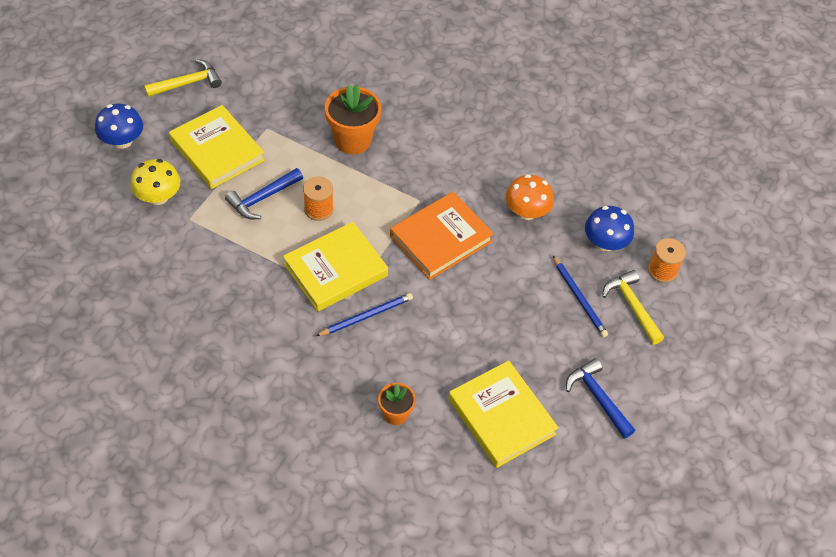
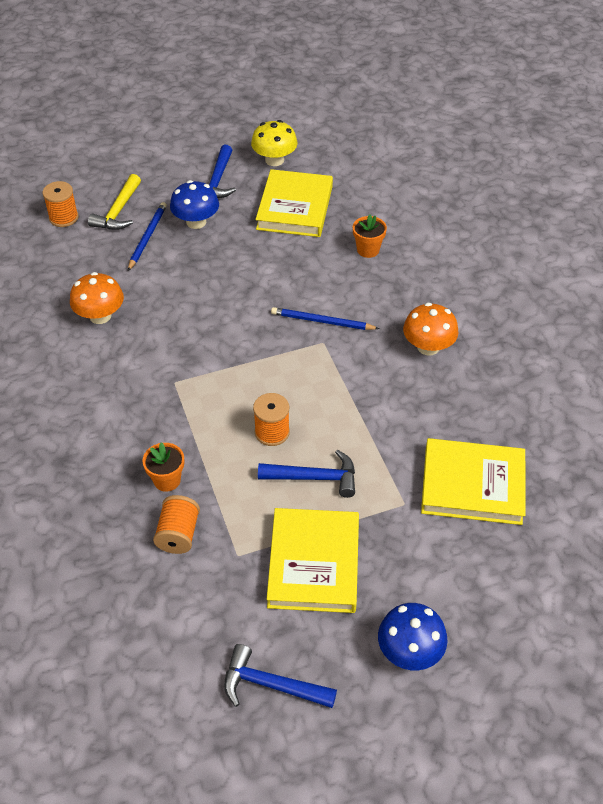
camera: 135 degrees left, 5 degrees down
(158, 197) = (418, 549): yellow mushroom -> yellow mushroom (274, 160)
(188, 83) = (270, 685): yellow hammer -> blue hammer
(265, 349) = (428, 347): none -> orange mushroom
(312, 117) = (178, 534): none -> orange spool
(335, 270) = (311, 370): yellow book -> yellow book (472, 485)
(352, 140) = (167, 480): orange flower pot -> orange flower pot, size x0.57
(441, 238) = (195, 340): orange book -> none
(605, 243) = (75, 258): blue mushroom -> blue mushroom (196, 222)

